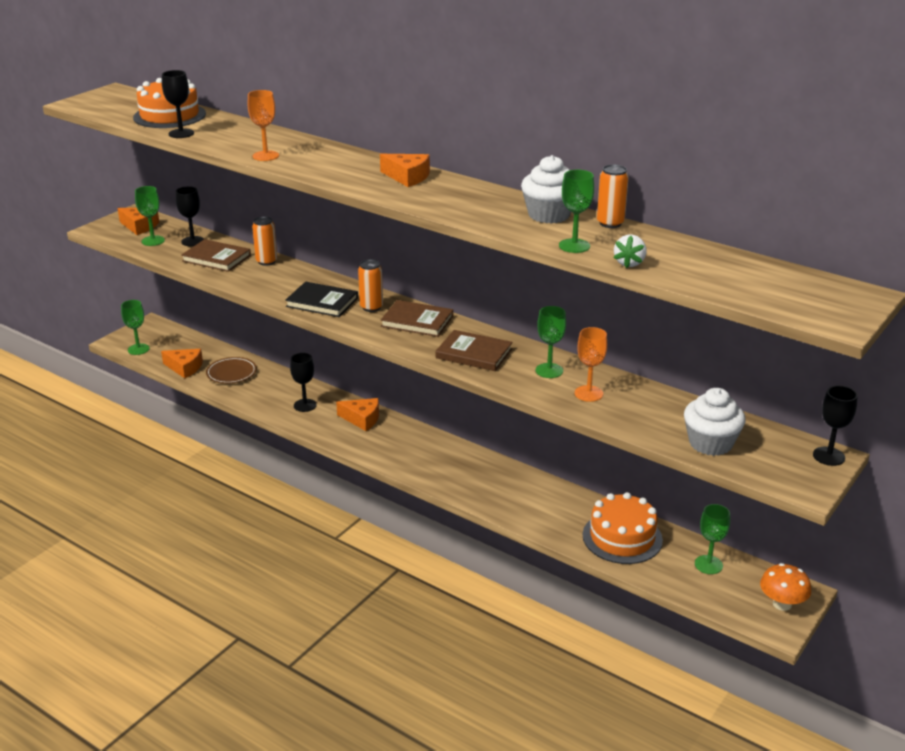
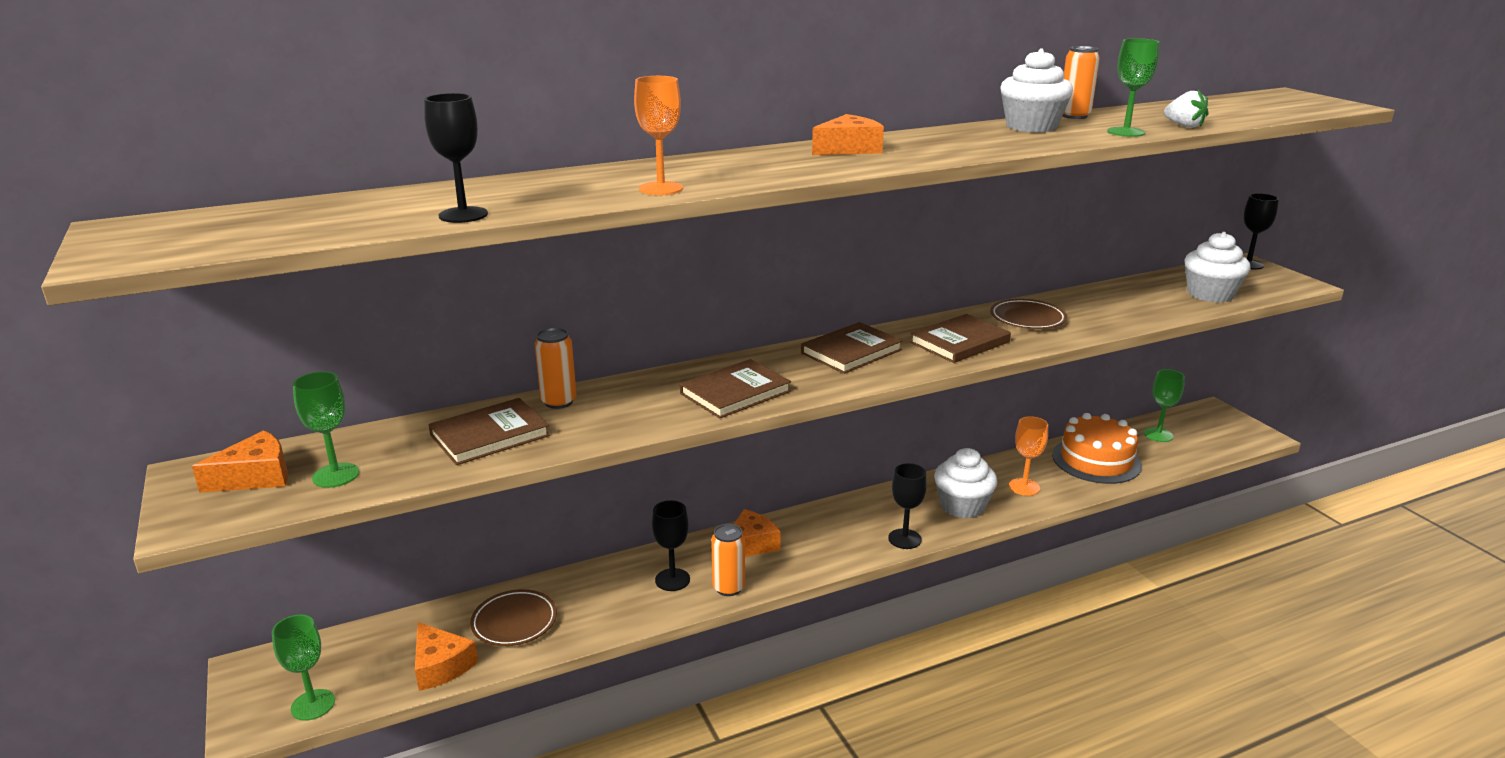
camera: 60 degrees left, 5 degrees down
(169, 116) = (358, 211): orange cake -> none
(185, 368) = (441, 666): orange cheese -> orange cheese turned 90 degrees clockwise
(193, 241) = (397, 442): black goblet -> black goblet (904, 539)
(322, 302) = (735, 392): black book -> brown book
(371, 307) = (785, 367): orange can -> orange can (728, 588)
(485, 487) = (962, 506): none -> white cupcake
(549, 370) = (1027, 319): green goblet -> brown plate
(588, 393) = (1088, 314): orange goblet -> orange goblet (1024, 487)
(782, 604) = (1227, 423): orange mushroom -> none

